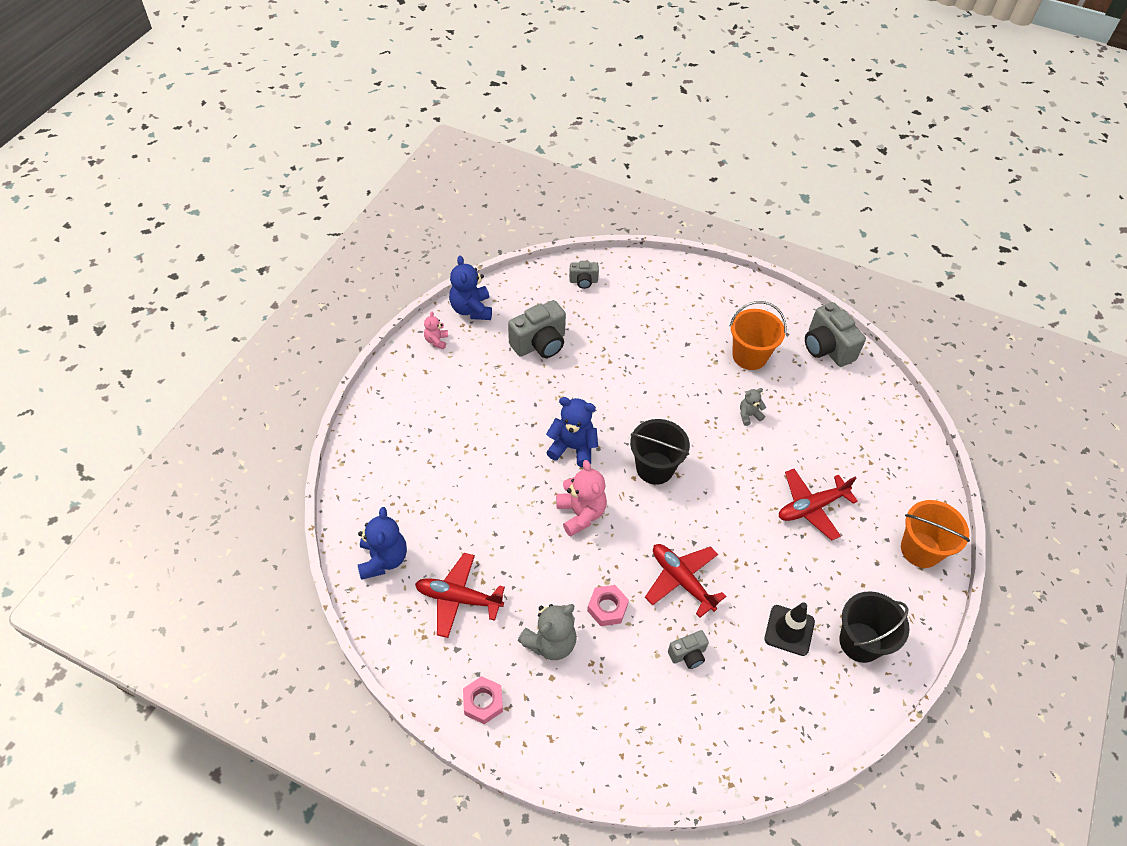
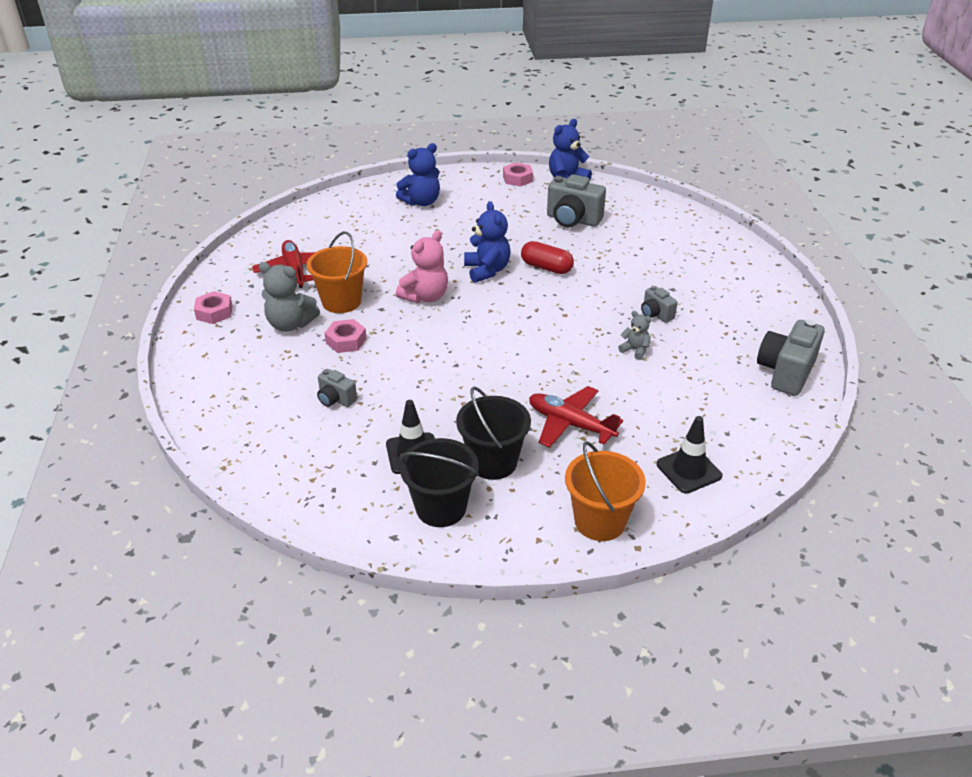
camera: 60 degrees right, 15 degrees down
(383, 559) = (301, 229): blue teddy bear -> blue teddy bear (421, 202)
(436, 341) = (517, 179): pink teddy bear -> pink nut
(583, 281) = (667, 216): grey camera -> grey camera (656, 314)
(599, 404) = (546, 267): none -> red capsule
(655, 468) = (512, 317): black bucket -> black bucket (493, 462)
(682, 580) = (409, 371): red plane -> none
(749, 356) = (707, 328): orange bucket -> orange bucket (341, 301)
(896, 468) = (688, 470): none -> black traffic cone

